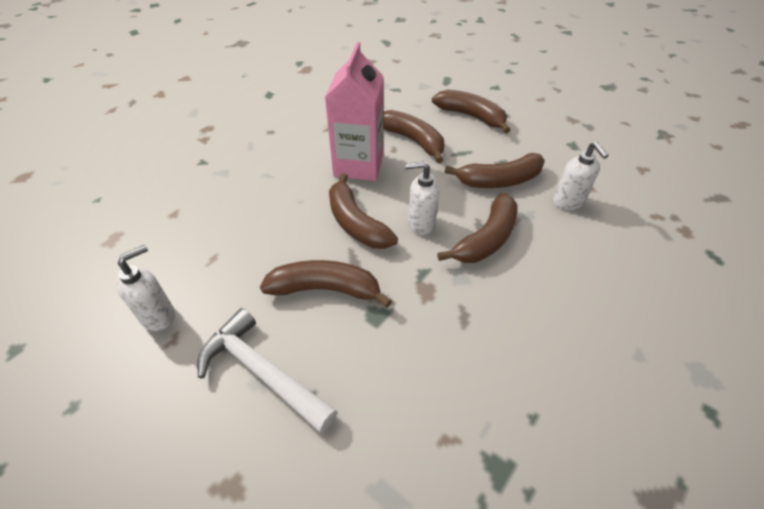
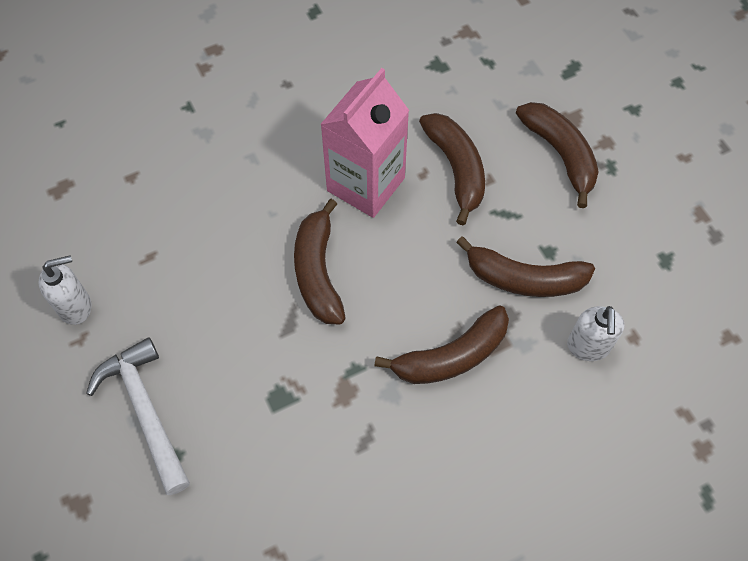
camera: 25 degrees right, 15 degrees up
(325, 289) = (244, 345): brown banana -> none
(420, 223) = (390, 303): white soap dispenser -> none

